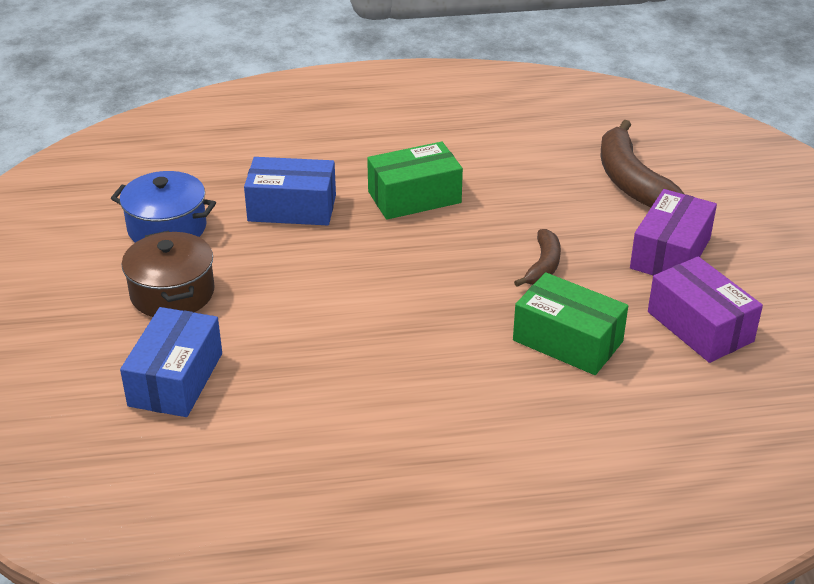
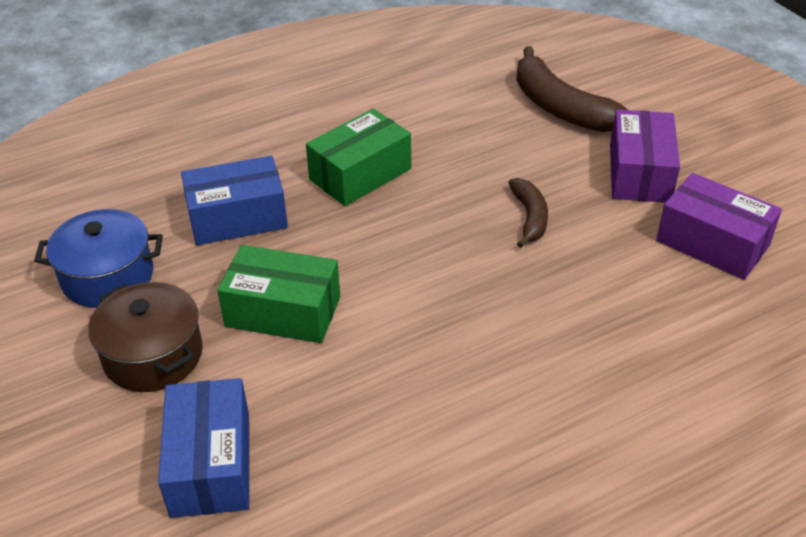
camera: 20 degrees left, 5 degrees up
(567, 341) = (601, 294): green box -> green box (283, 311)

